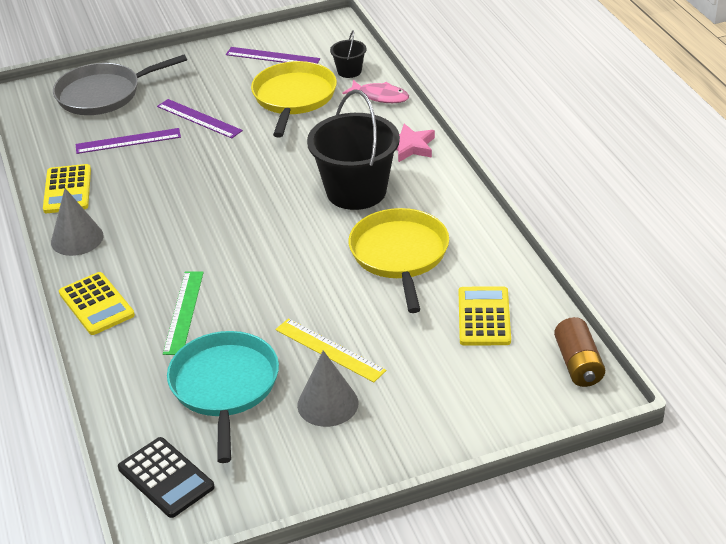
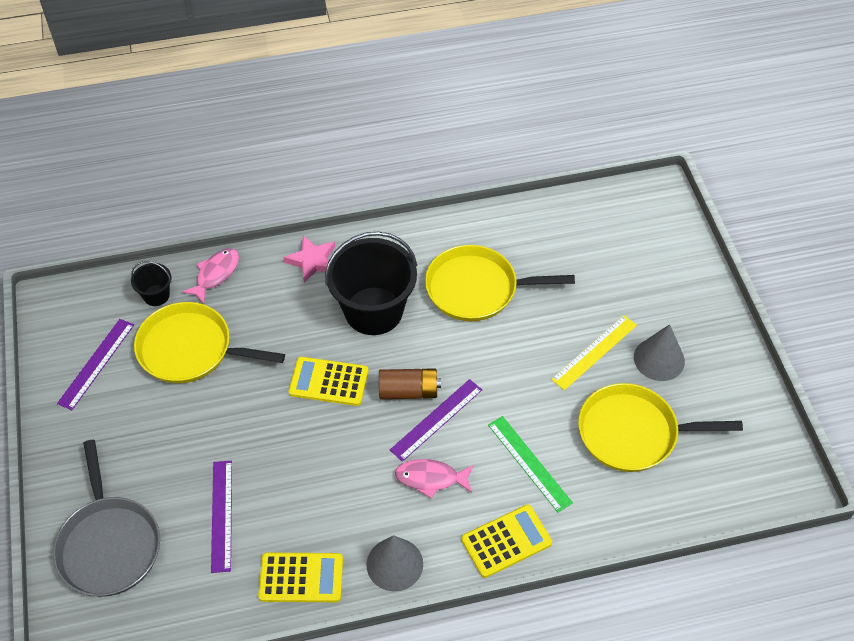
camera: 85 degrees left, 15 degrees up
(165, 249) = (431, 478): none -> pink fish
(166, 478) = (738, 480): black calculator -> none
(184, 312) = (529, 463): green ruler -> green ruler turned 45 degrees clockwise
(199, 118) = (199, 441): purple ruler -> purple ruler (436, 419)
(225, 386) = (632, 433): turquoise pan -> yellow pan
(484, 317) = (566, 243): yellow calculator -> yellow calculator (328, 382)
(578, 364) = (627, 195): brown battery -> brown battery (408, 391)

